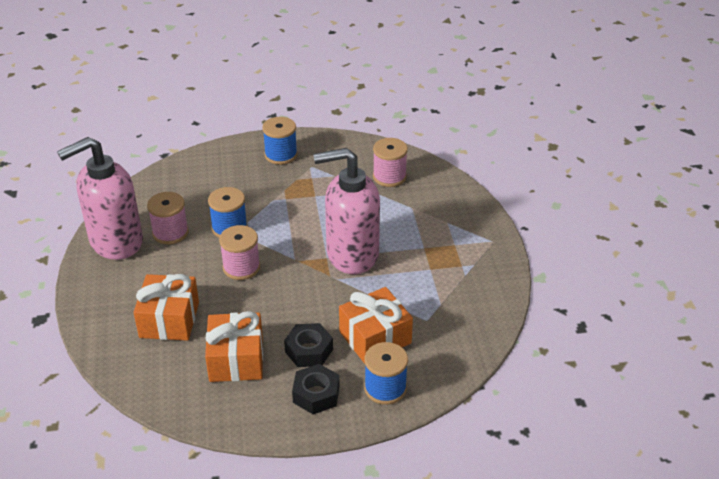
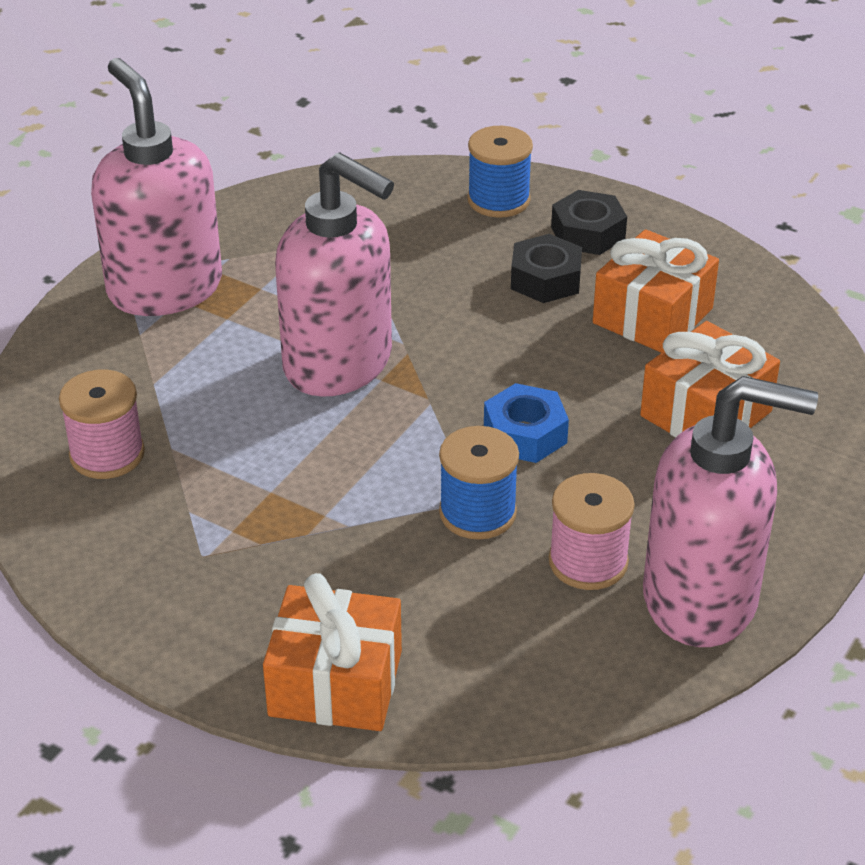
camera: 140 degrees left, 0 degrees up
(241, 267) = (525, 434): pink spool -> blue nut
(281, 155) = (224, 616): blue spool -> none
(375, 337) = (444, 251): orange gift -> orange gift (335, 683)
(468, 245) = (164, 288): none -> pink soap dispenser

